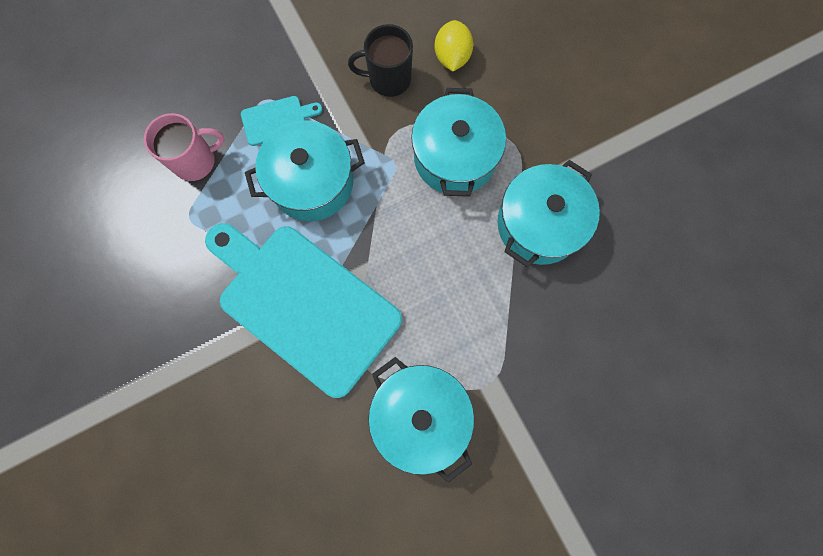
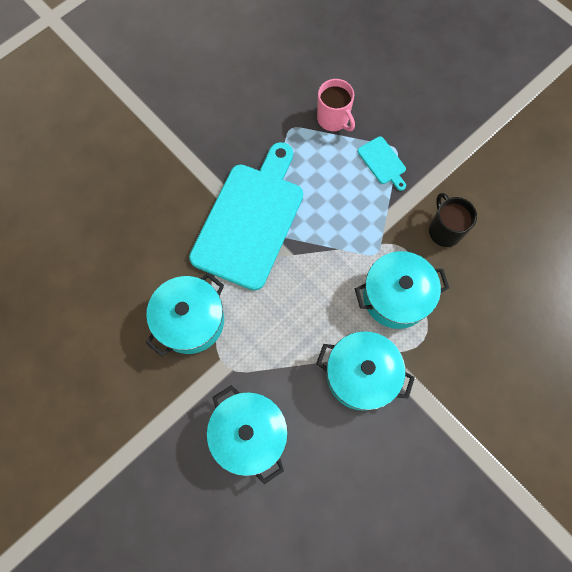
camera: 75 degrees right, 5 degrees down
(312, 183) = (342, 199): turquoise pot -> turquoise pot (249, 434)
(452, 57) = (481, 273): yellow lemon -> none

